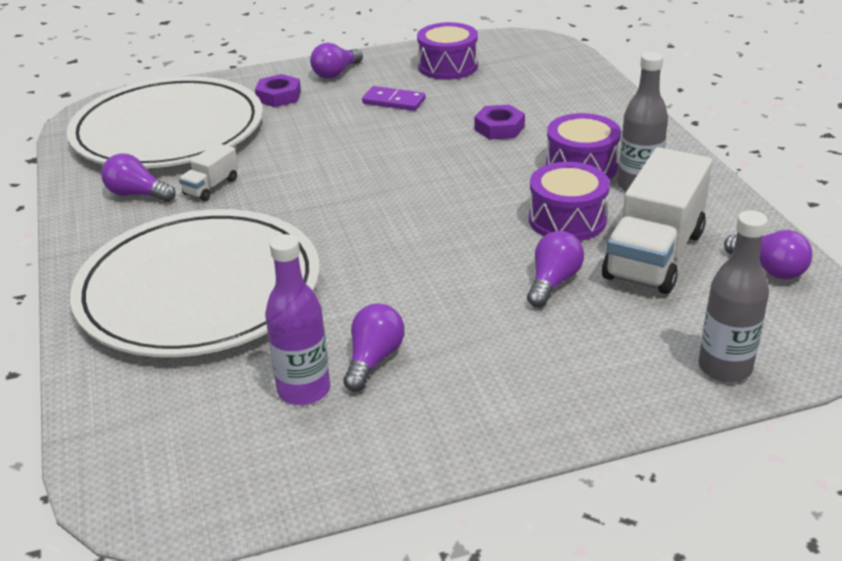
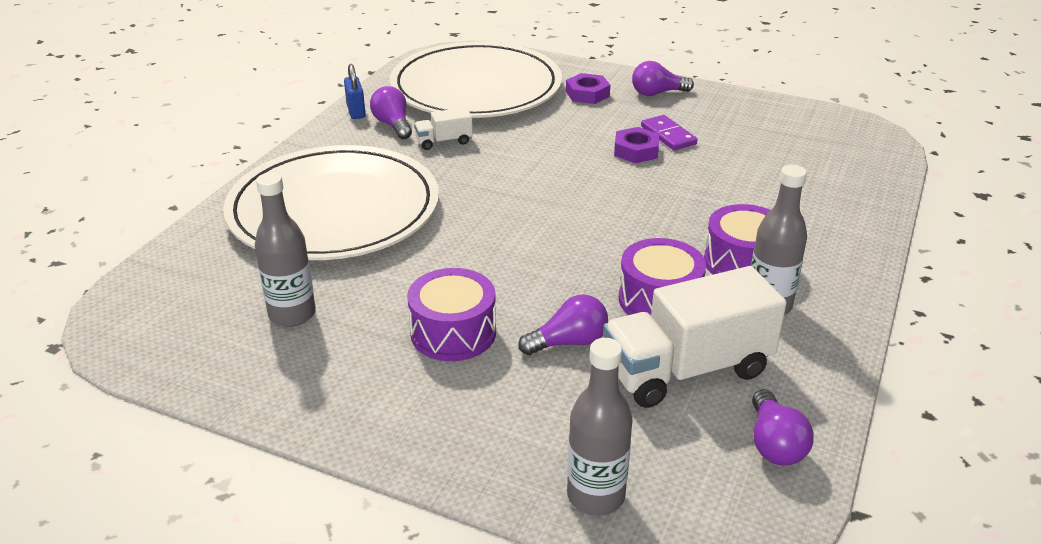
camera: 40 degrees right, 0 degrees up
(78, 199) = (356, 111): none -> blue padlock
(304, 390) = (292, 314): purple bottle -> grey bottle
(374, 359) = (361, 321): purple light bulb -> none
(448, 66) = (758, 125): purple drum -> purple drum (453, 333)
(499, 128) = (722, 196): purple nut -> purple nut (636, 151)

